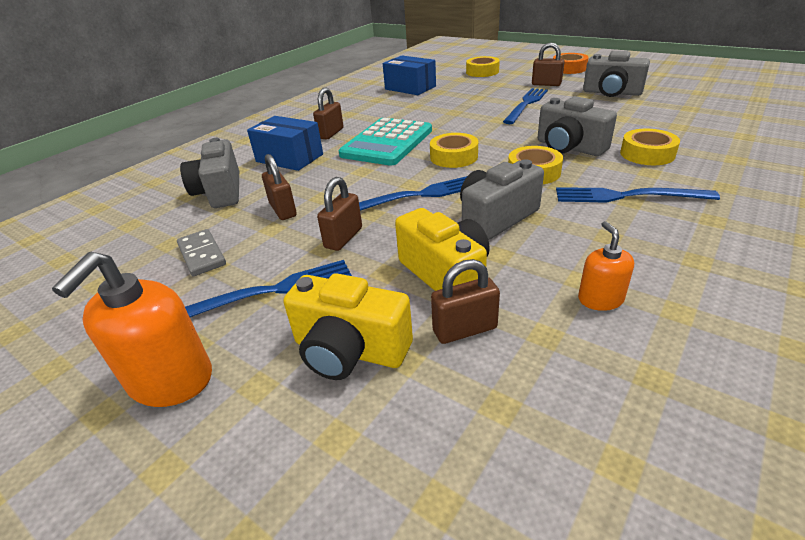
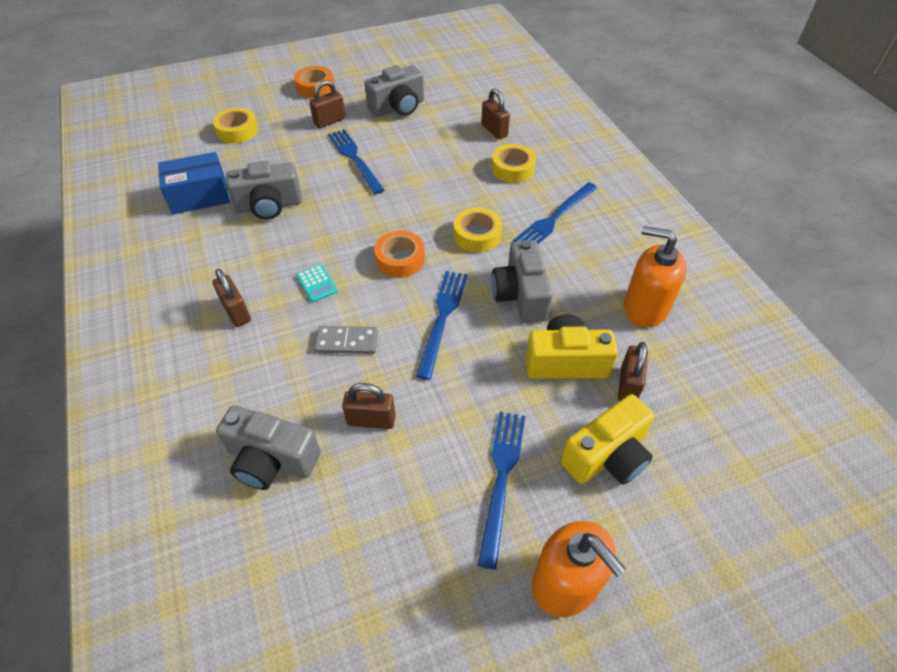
camera: 60 degrees left, 15 degrees up
(202, 255) = (395, 514): grey domino -> grey domino (347, 342)
(289, 158) = (257, 371): blue box -> none
(343, 238) = (463, 397): brown padlock -> brown padlock (494, 130)
(387, 143) = (317, 283): turquoise calculator -> turquoise calculator, size x0.40
(454, 157) = (400, 259): yellow tape -> orange tape
(569, 147) = (461, 193): grey camera -> grey camera (269, 205)
(600, 299) = (645, 307): orange soap dispenser -> orange soap dispenser, size x1.80

